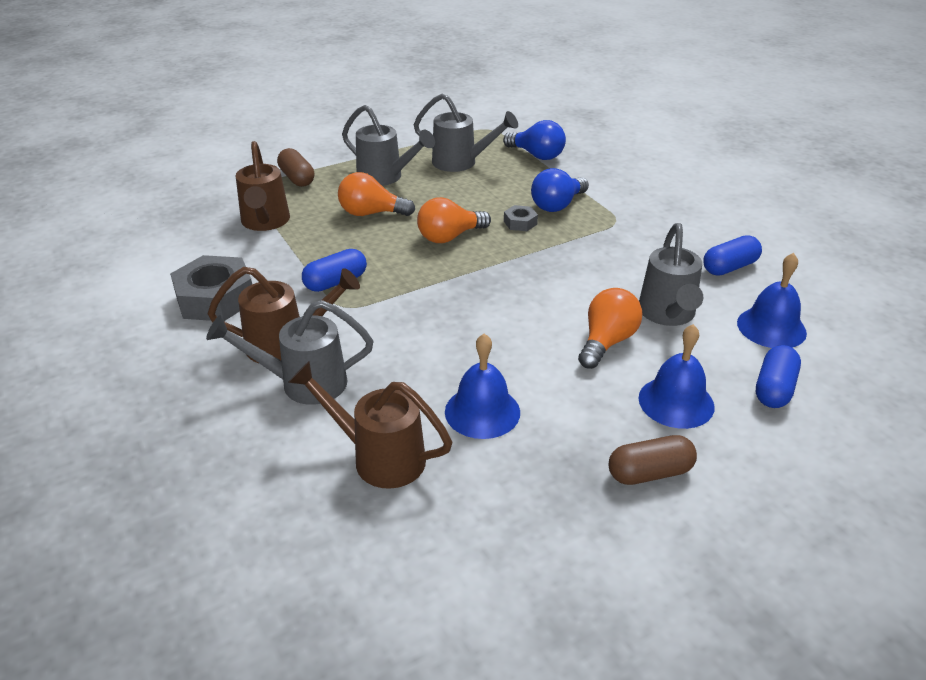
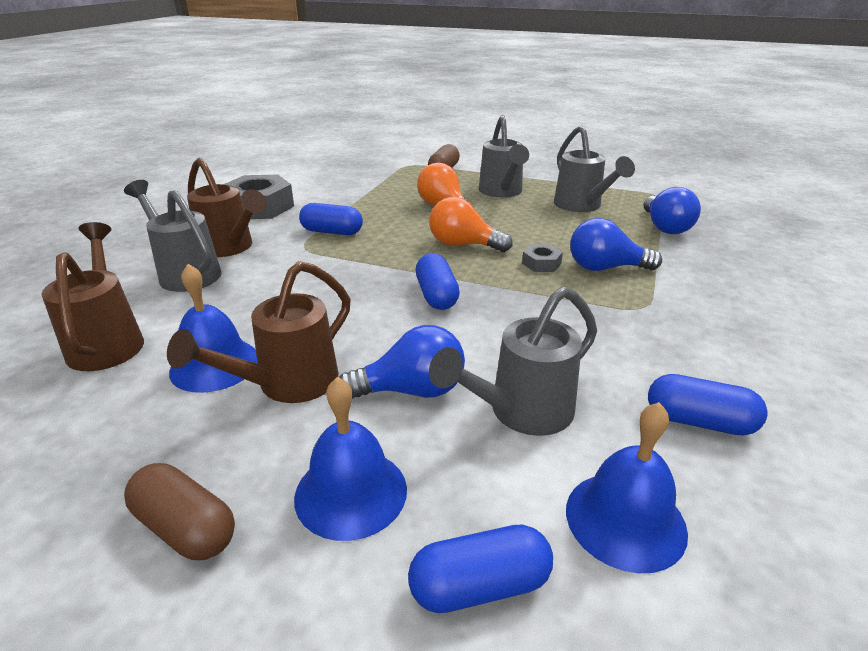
camera: 50 degrees right, 5 degrees down
(265, 222) = (372, 184): brown watering can -> brown watering can (287, 384)
(507, 282) = (436, 295): none -> blue capsule
(607, 342) = (411, 390): orange light bulb -> blue light bulb

